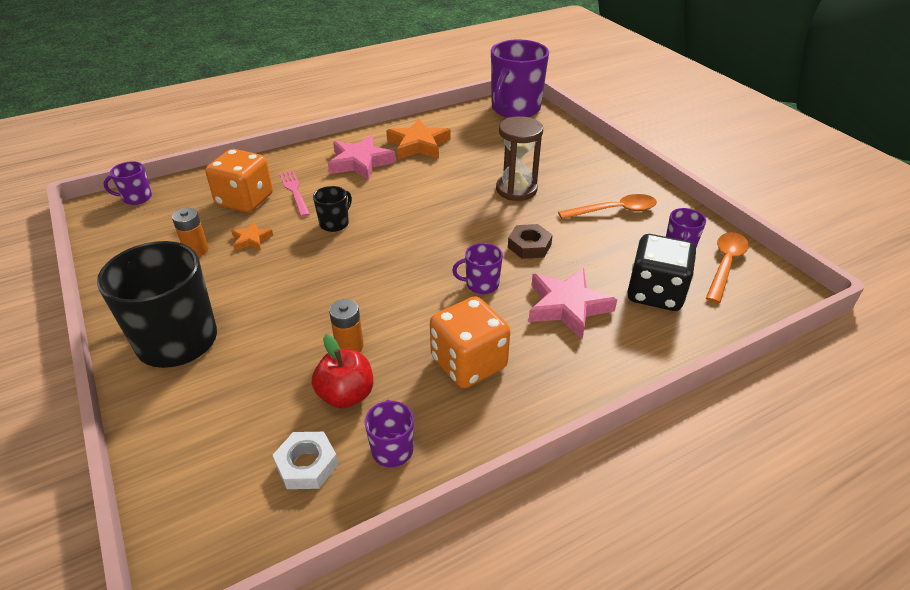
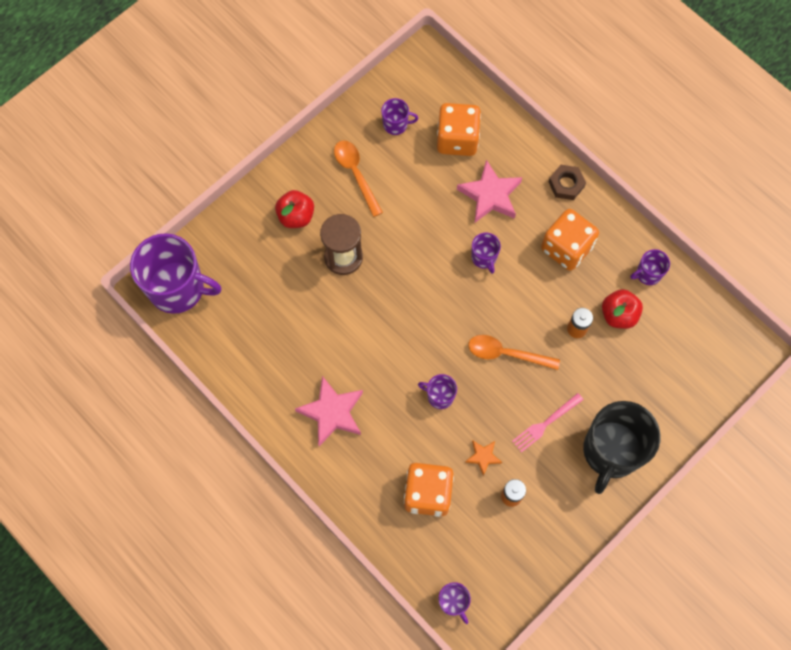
camera: 105 degrees left, 30 degrees up
(294, 191) = (400, 454): pink fork -> pink fork (545, 424)
(307, 465) = (675, 317): white nut -> none
(335, 223) = (439, 396): black mug -> purple mug
(418, 145) = (282, 367): orange star -> none
(529, 246) = (425, 232): brown nut -> brown nut (566, 184)
(570, 170) = (296, 216): none -> red apple
(655, 293) = (457, 139): black dice -> orange dice
(725, 264) = (408, 94): orange spoon -> orange spoon (506, 353)

